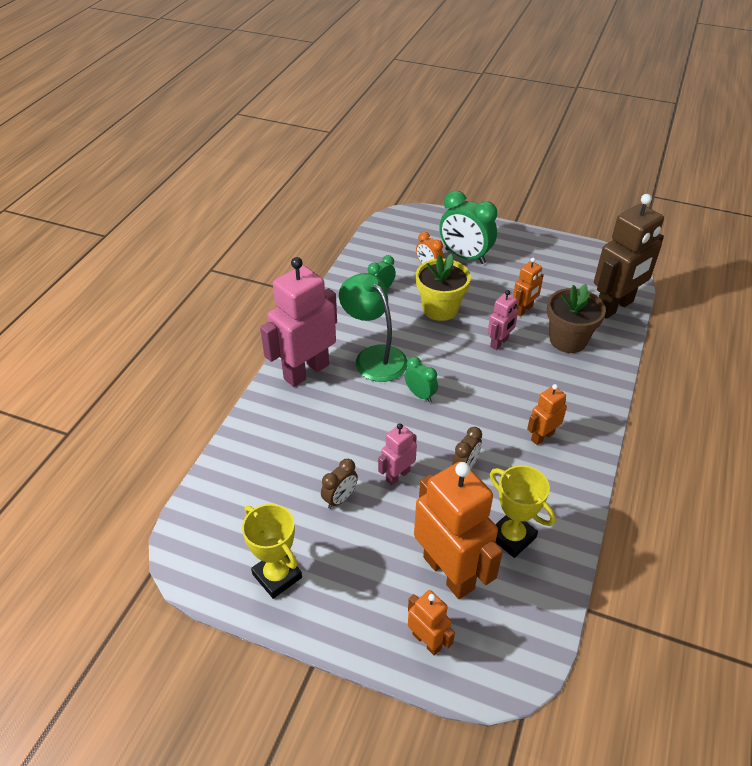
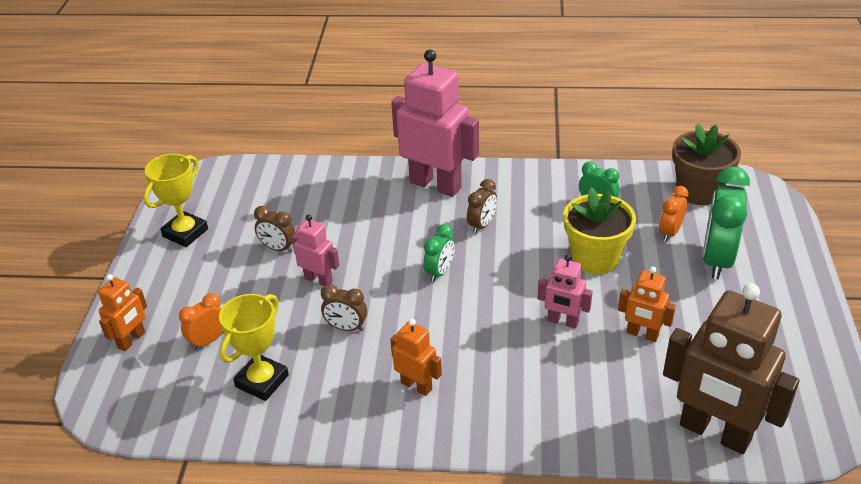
camera: 75 degrees right, 5 degrees down
(374, 357) = (482, 225): green lamp -> brown clock
(449, 572) = (208, 341): orange robot -> orange clock
(568, 340) = (607, 388): brown flower pot -> brown flower pot (698, 191)

